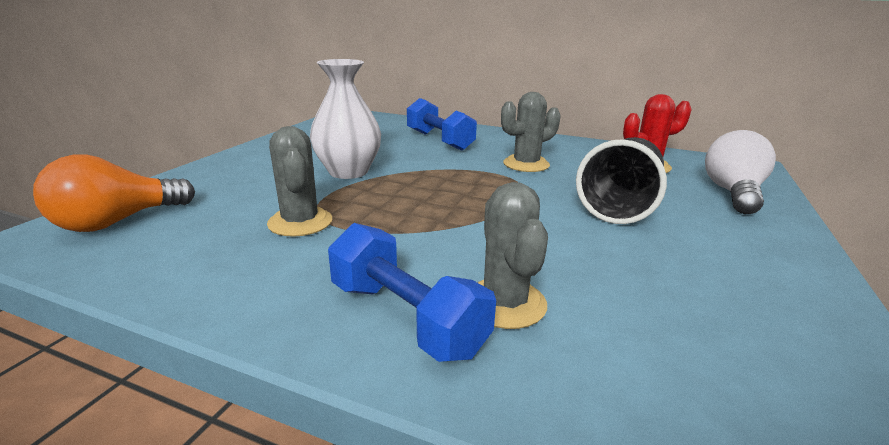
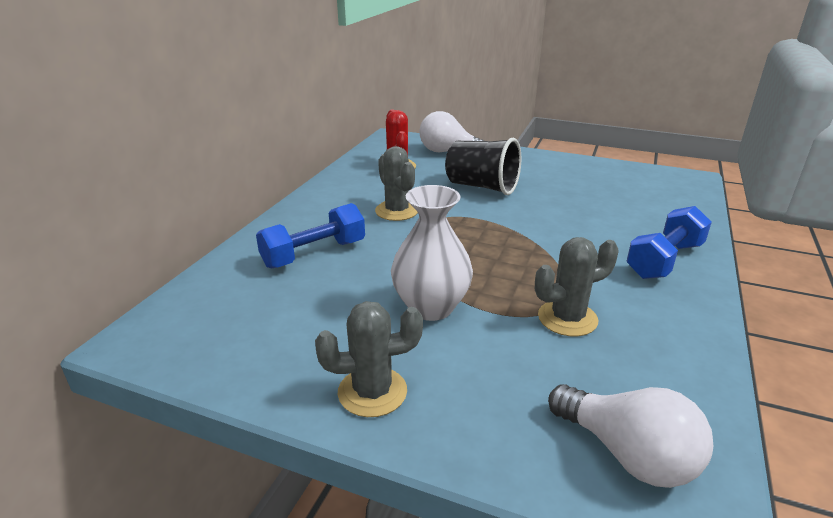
camera: 90 degrees left, 5 degrees up
(117, 222) = (628, 454): orange light bulb -> white light bulb
(505, 303) = (629, 232): grey cactus -> grey cactus (372, 392)

